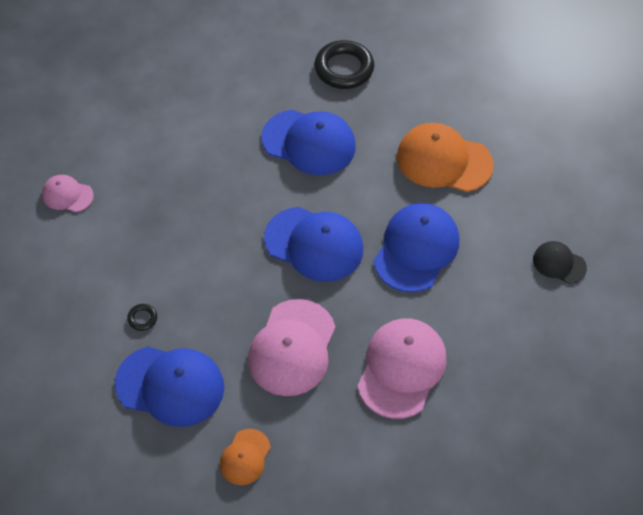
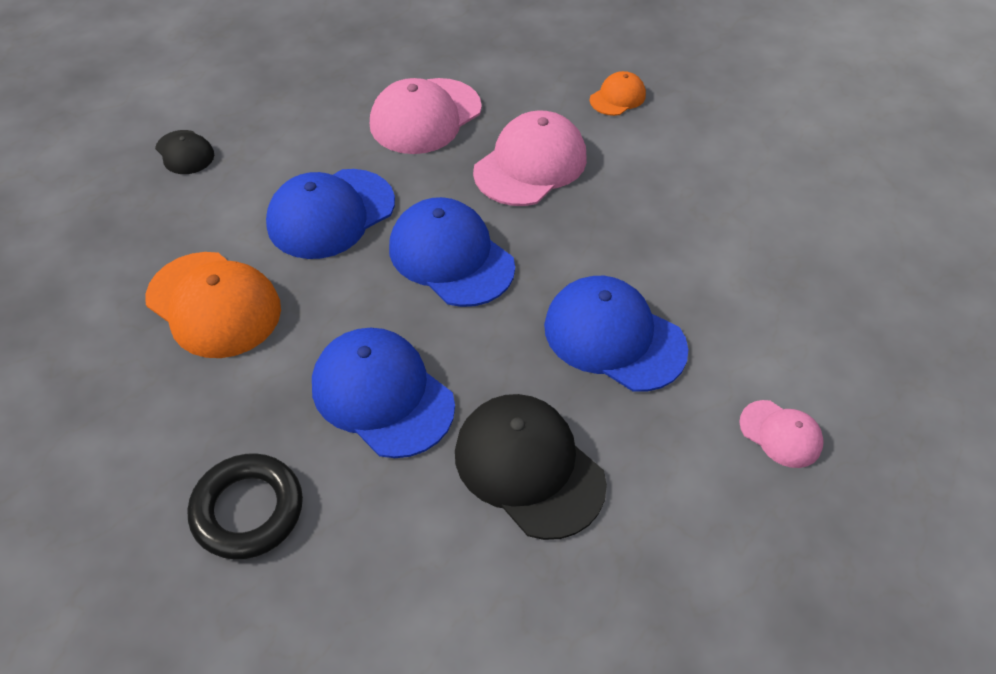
camera: 160 degrees left, 5 degrees down
(142, 318) = (696, 241): black ring -> none
(170, 385) = (678, 170): blue cap -> blue cap (614, 337)
(209, 132) = (528, 467): none -> black cap

